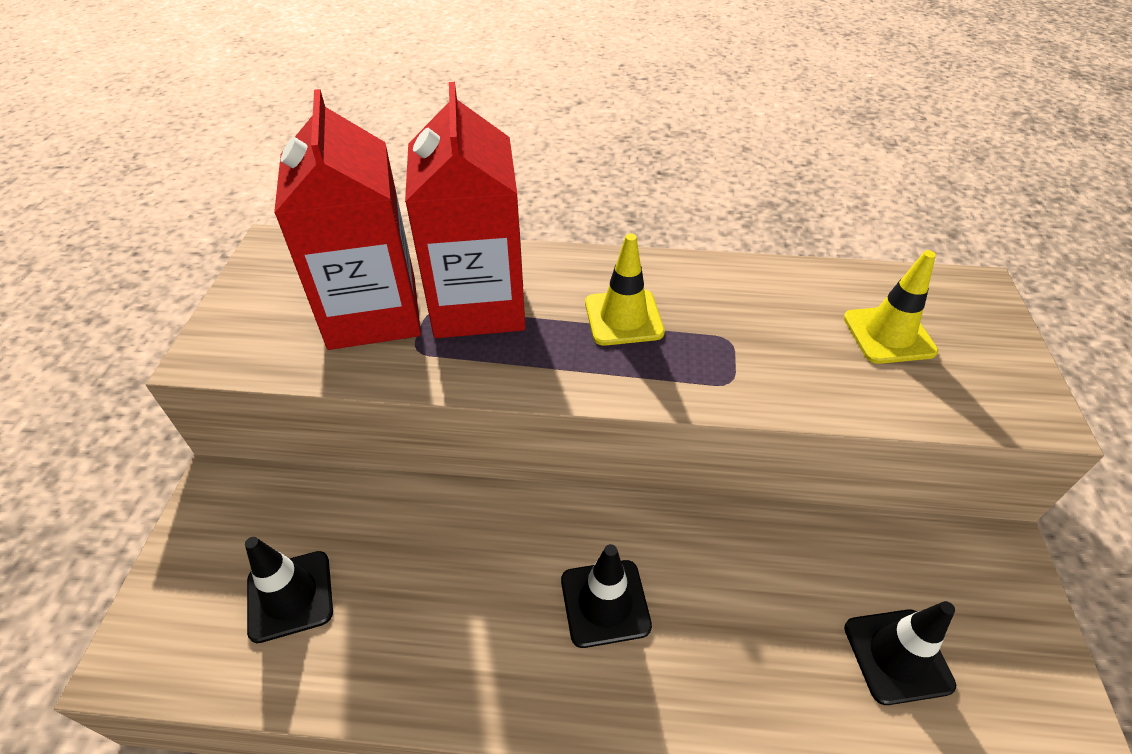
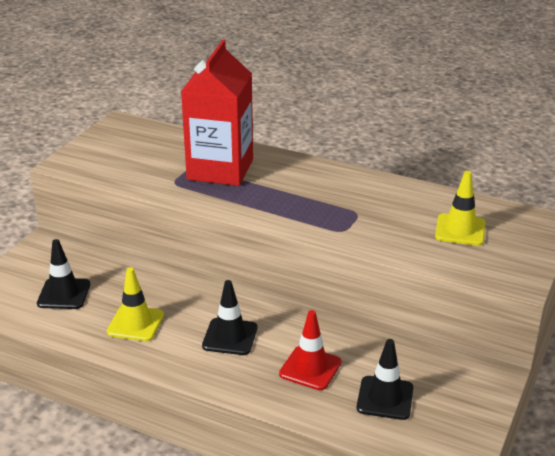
camera: 20 degrees right, 15 degrees down
(373, 313) = (159, 162): red carton -> none
(623, 318) = (301, 191): yellow traffic cone -> yellow traffic cone (135, 323)
(758, 630) = (310, 368): none -> red traffic cone

